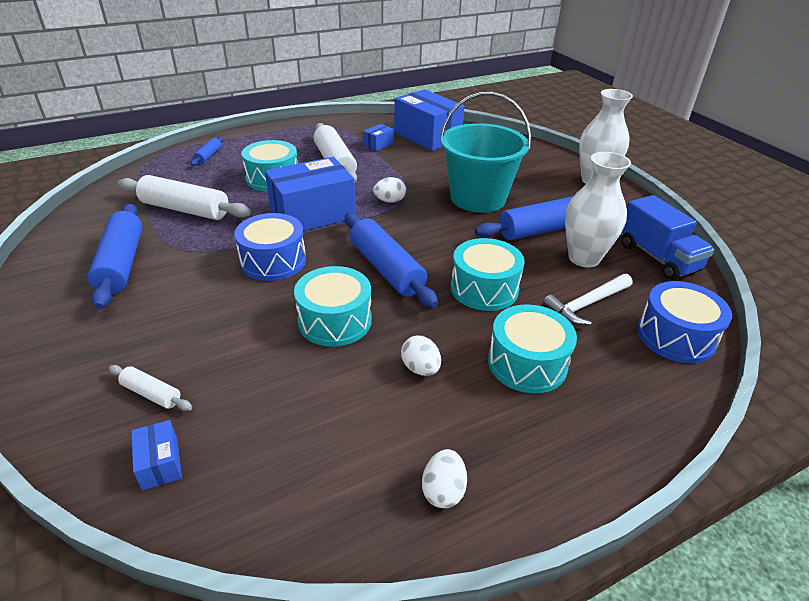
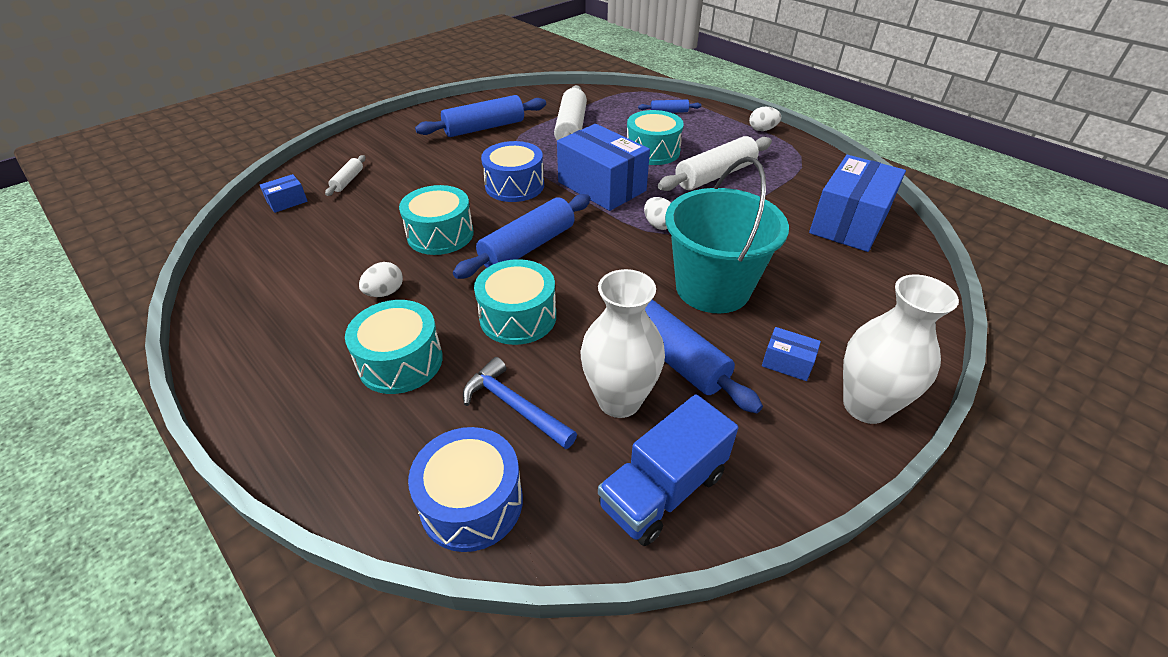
camera: 75 degrees right, 5 degrees up
(378, 144) = (786, 192): blue box -> blue box (787, 363)
(443, 491) = (249, 326): white egg -> white egg (762, 130)
(586, 305) = (514, 406): white hammer -> blue hammer

